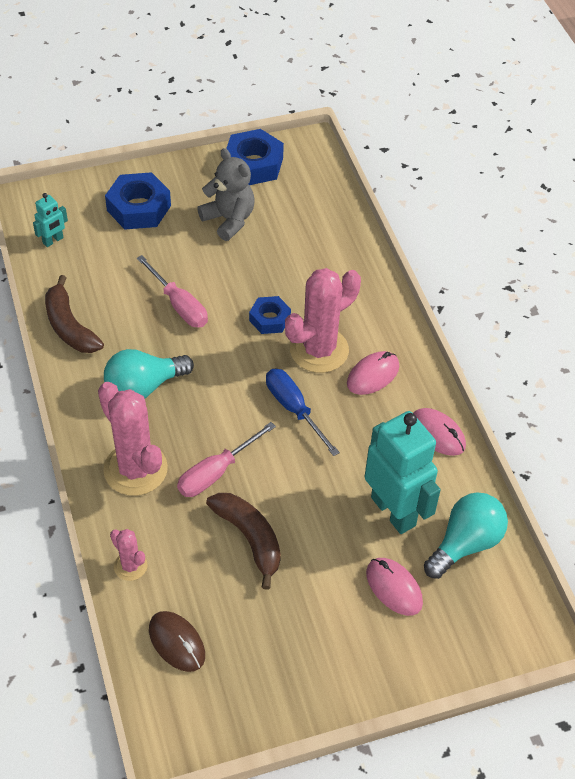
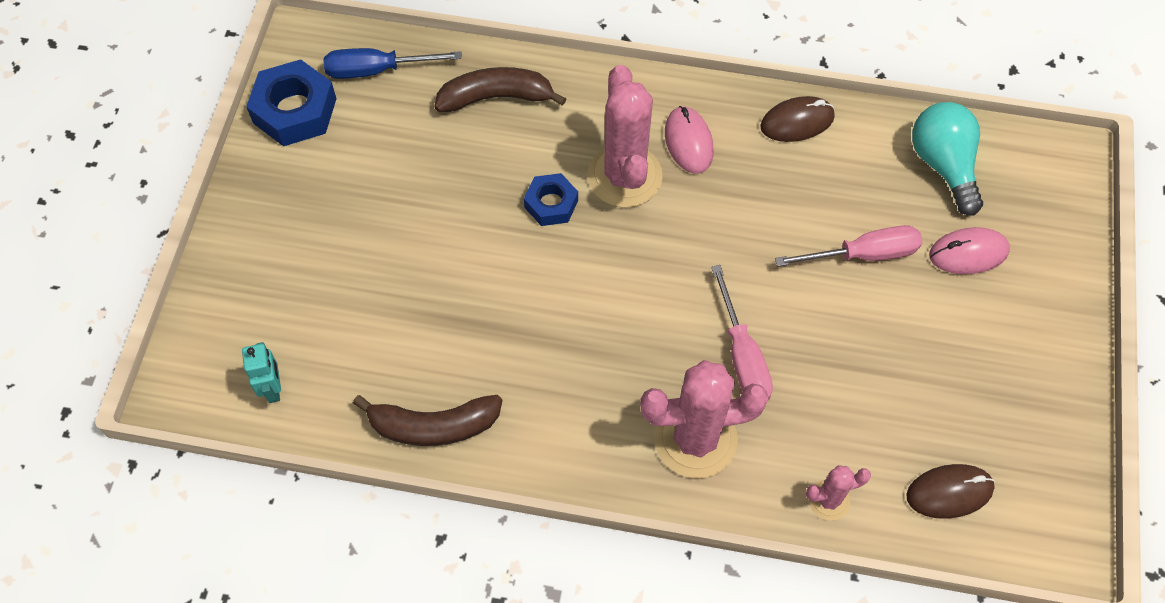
camera: 60 degrees left, 10 degrees up
(139, 208) = (282, 266): blue nut -> none
(144, 387) = (578, 380): turquoise light bulb -> none
(179, 305) = (472, 288): pink screwdriver -> pink screwdriver (863, 254)
(229, 220) = (369, 177): grey teddy bear -> none
(249, 538) = (847, 360): brown banana -> brown banana (496, 97)
(294, 409) = (695, 239): blue screwdriver -> blue screwdriver (377, 70)
(393, 511) = (875, 208): turquoise robot -> none
(437, 434) = (797, 122): pink mouse -> brown mouse

